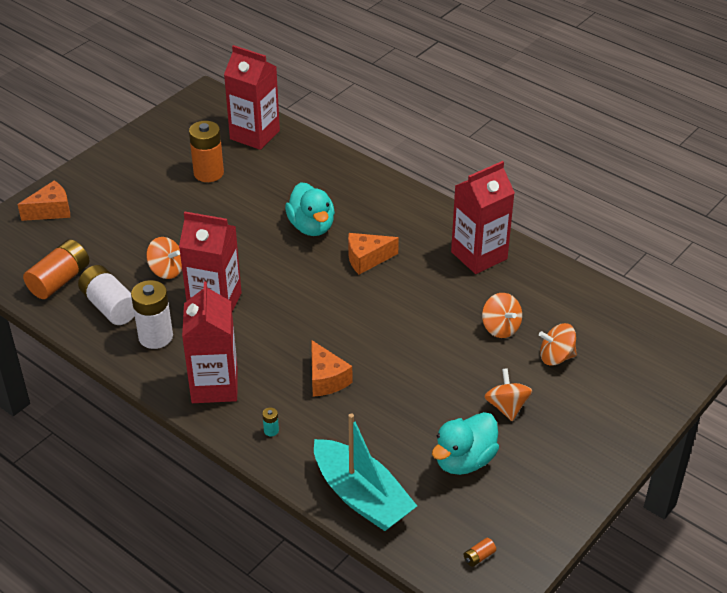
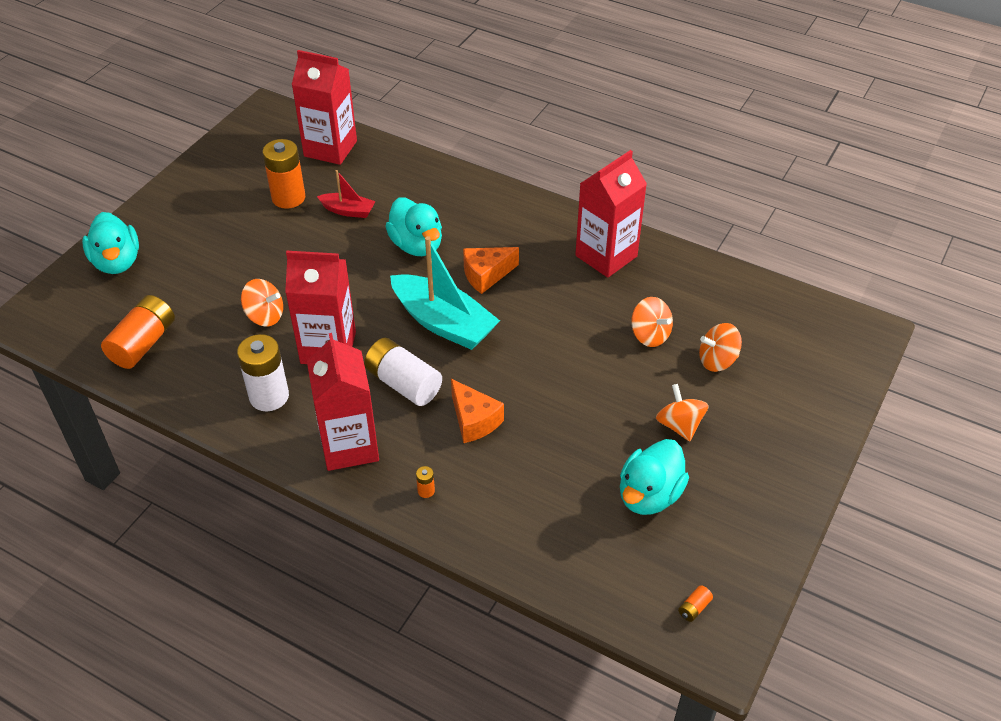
camera: 10 degrees left, 5 degrees up
(51, 211) = (117, 262): orange cheese -> turquoise duck
(110, 306) = (208, 367): white battery -> white battery (403, 383)
(258, 190) = (348, 211): none -> red boat
(271, 430) = (426, 491): turquoise battery -> orange battery
(361, 496) = (546, 555): turquoise boat -> turquoise boat (443, 323)

